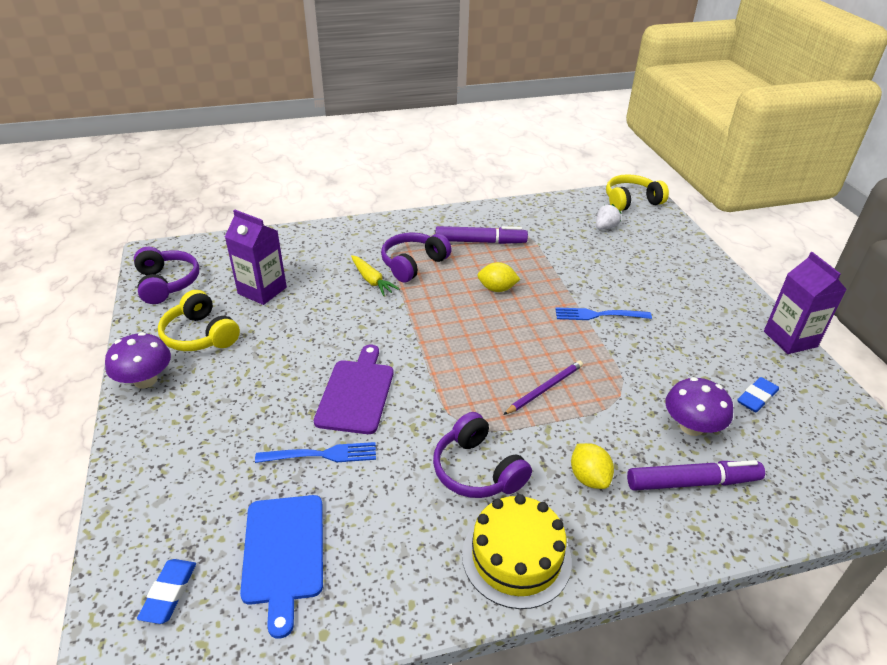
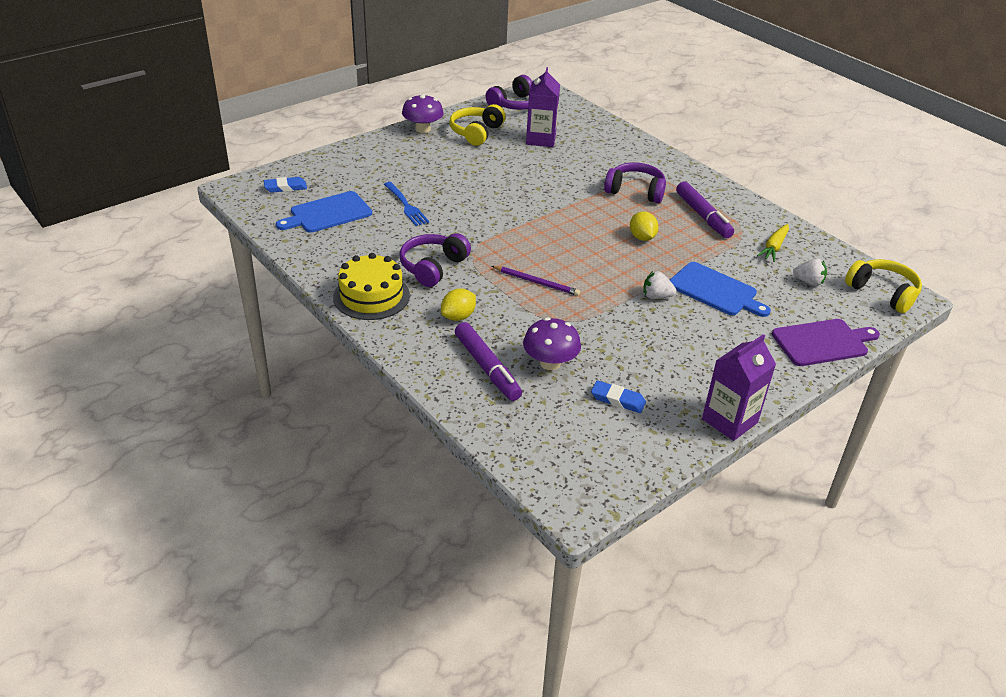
camera: 65 degrees right, 0 degrees up
(356, 393) = (469, 203): purple cutting board -> purple cutting board (822, 342)
(372, 280) = (595, 178): yellow carrot -> yellow carrot (774, 247)
(598, 315) = (656, 296): blue fork -> white strawberry
(601, 278) = (715, 290): none -> blue cutting board

